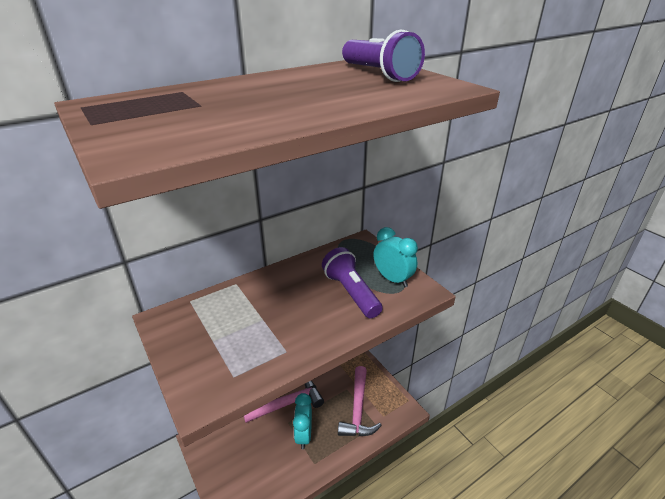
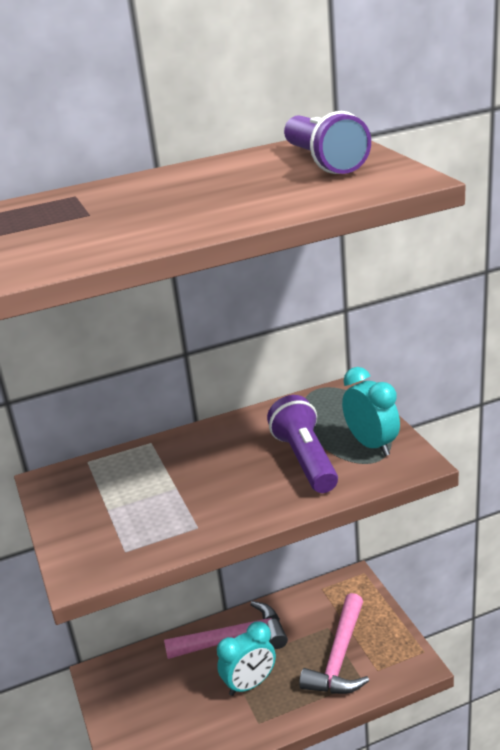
camera: 15 degrees right, 5 degrees down
(303, 435) = (250, 684): turquoise clock -> turquoise clock turned 135 degrees counterclockwise

